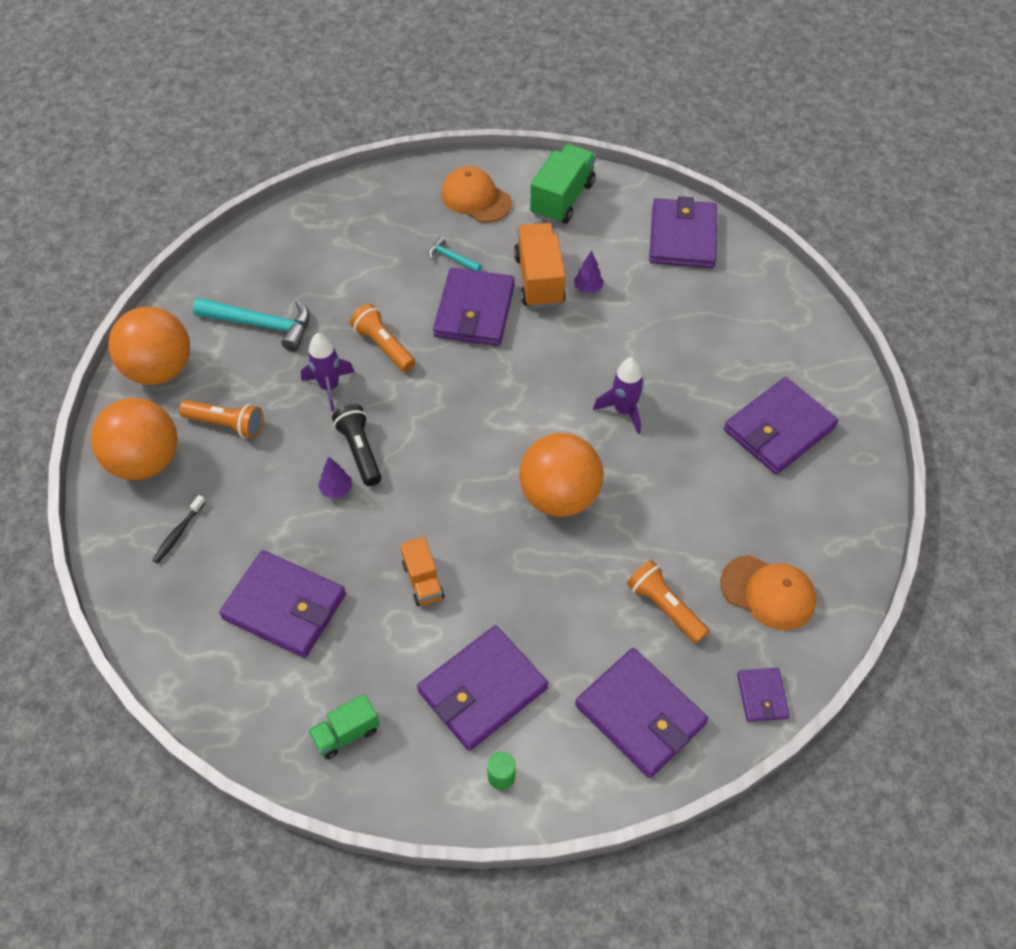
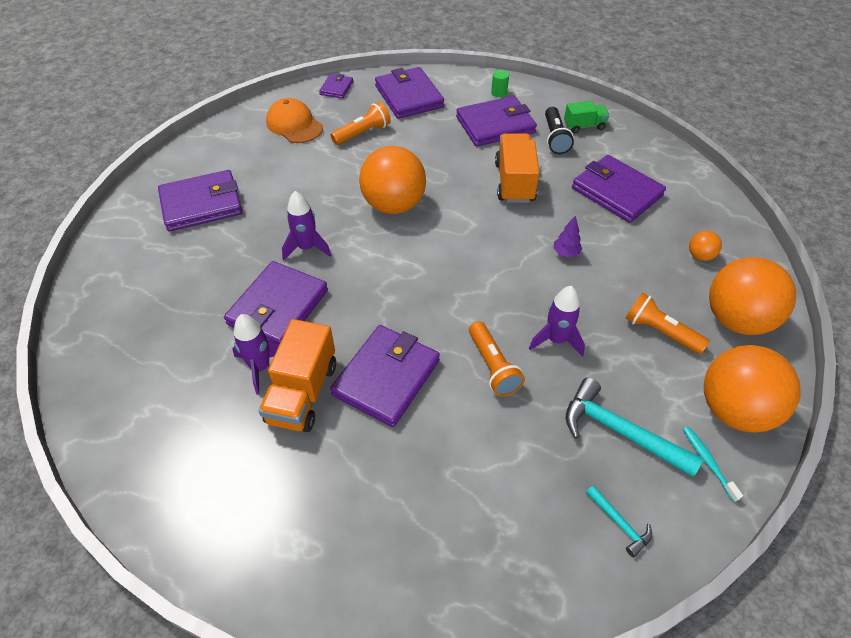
camera: 160 degrees left, 5 degrees down
(178, 533) = (700, 256): black toothbrush -> orange ball
(187, 322) = (707, 462): none -> turquoise toothbrush
(359, 451) = (540, 276): black flashlight -> black flashlight (555, 138)
(423, 581) = (514, 182): orange truck -> orange truck, size x1.71
(452, 258) = (381, 453): turquoise hammer -> turquoise hammer (619, 523)
(476, 198) = (311, 540): orange cap -> none
(562, 199) = (208, 499): green truck -> none
(588, 288) = (260, 367): purple tree -> purple rocket
(664, 607) = (362, 133): orange flashlight -> orange flashlight turned 105 degrees counterclockwise
(682, 237) = (121, 397): purple wallet -> purple wallet (278, 307)

